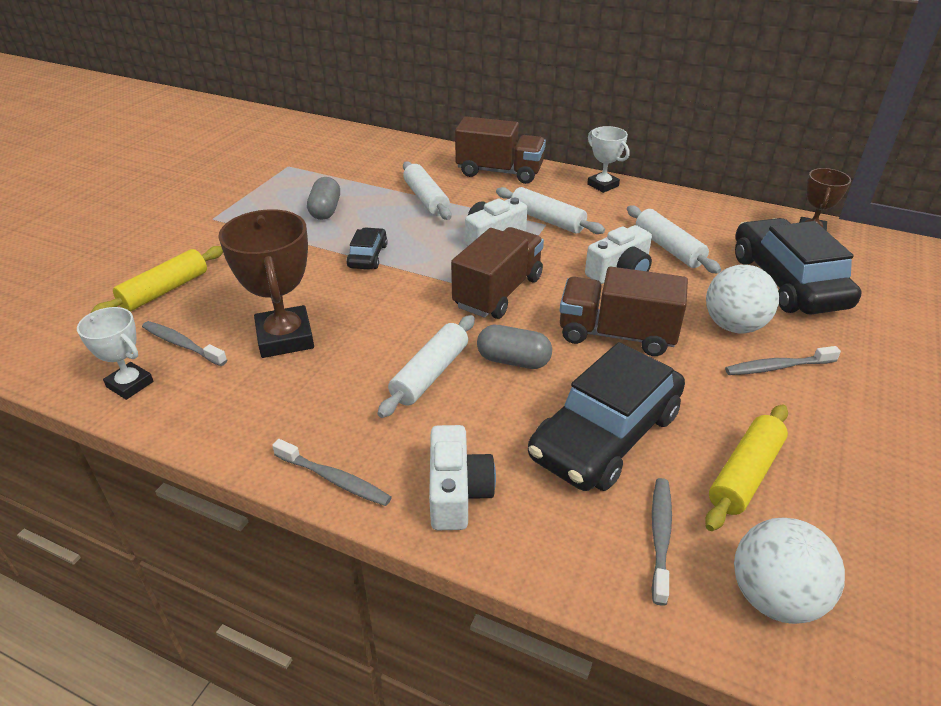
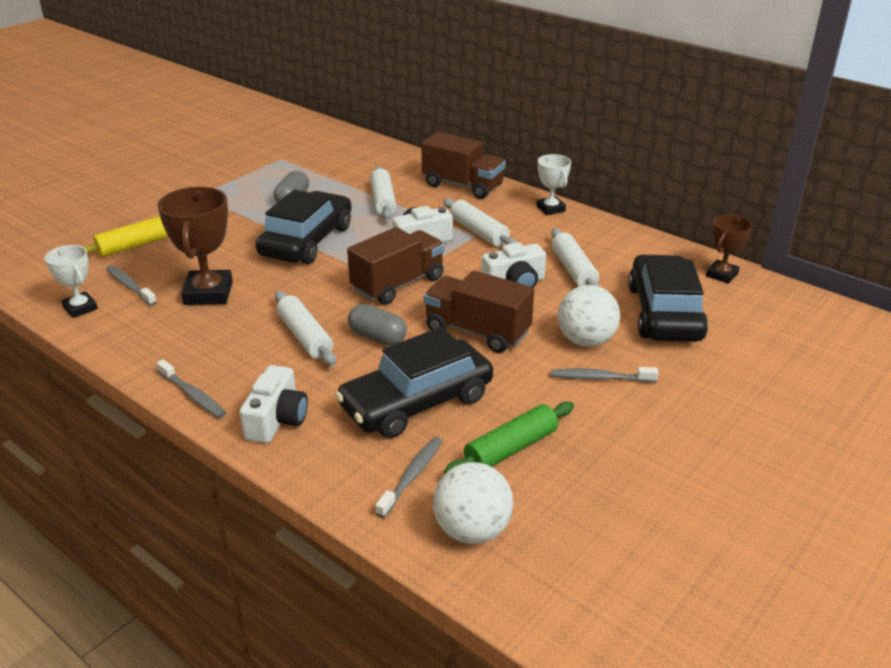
camera: 15 degrees right, 5 degrees down
(368, 256) = (307, 241): black car -> black car, size x2.10
(430, 374) = (305, 336): white rolling pin -> white rolling pin turned 75 degrees counterclockwise
(744, 474) = (510, 448): yellow rolling pin -> green rolling pin

